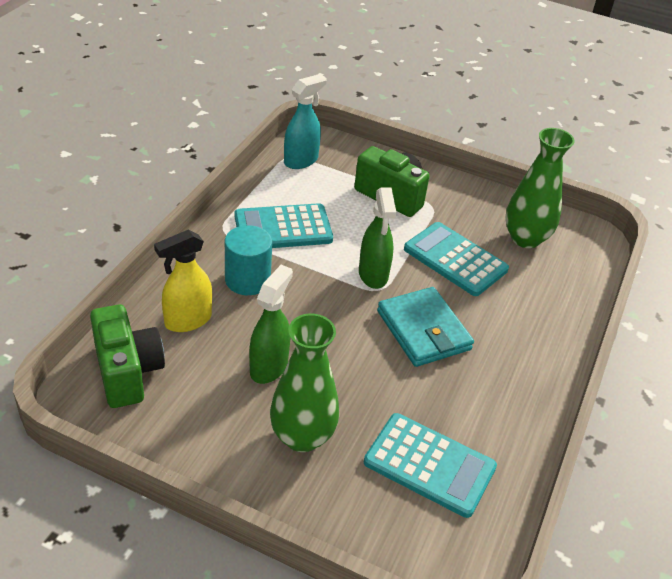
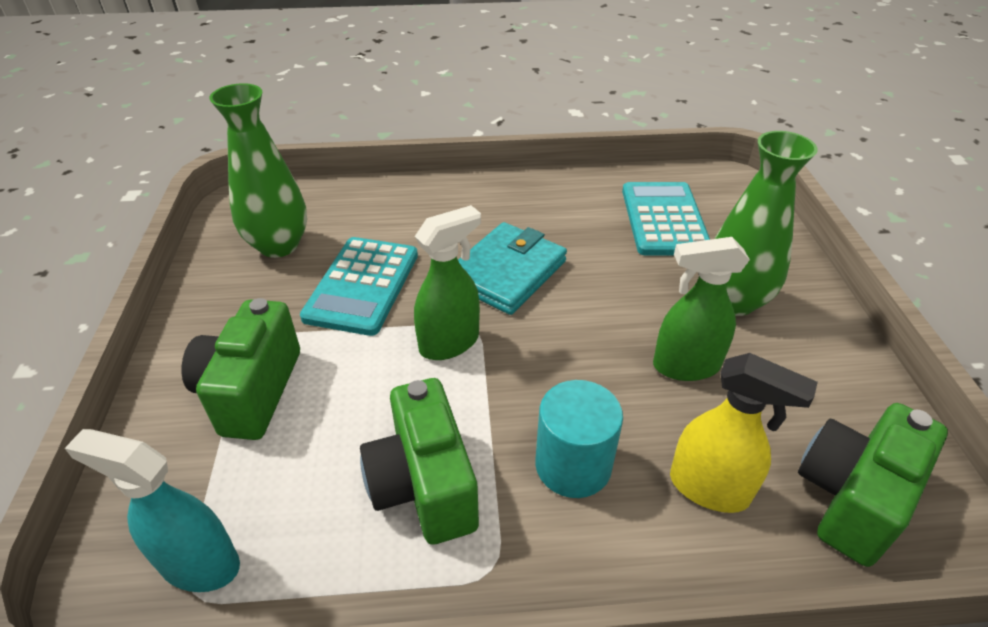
camera: 115 degrees left, 0 degrees up
(283, 228) = (424, 485): turquoise calculator -> green camera

